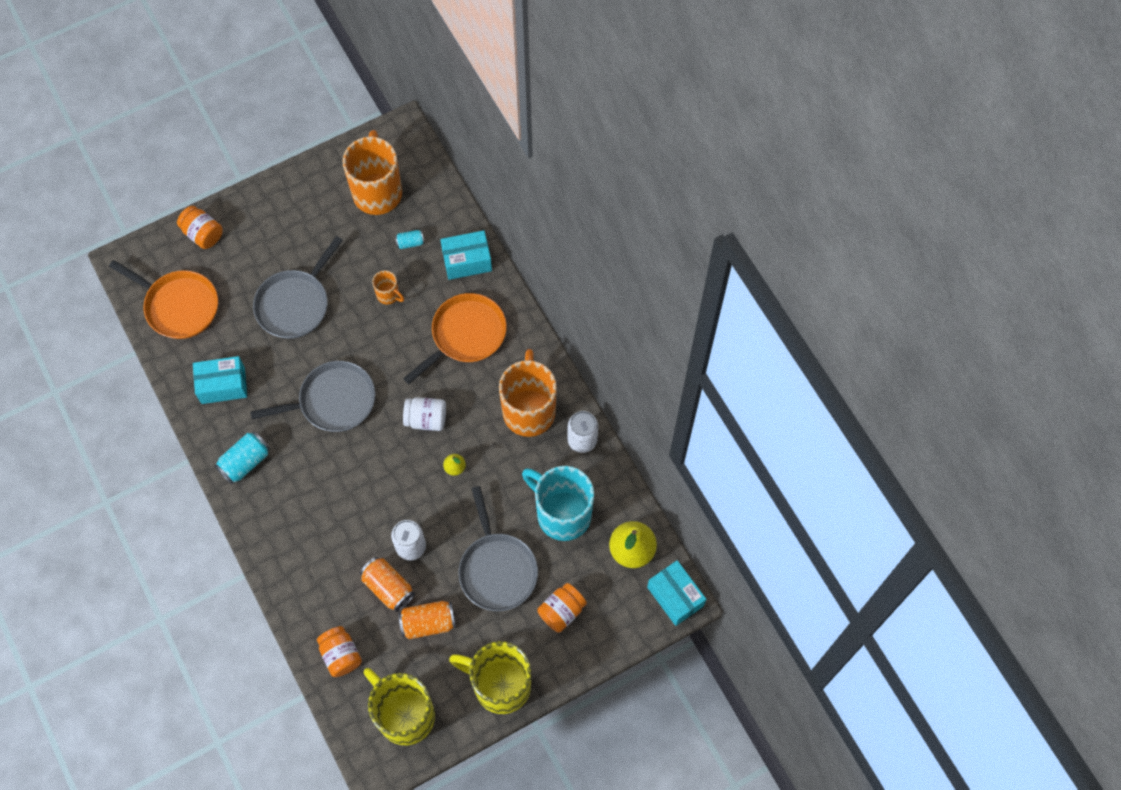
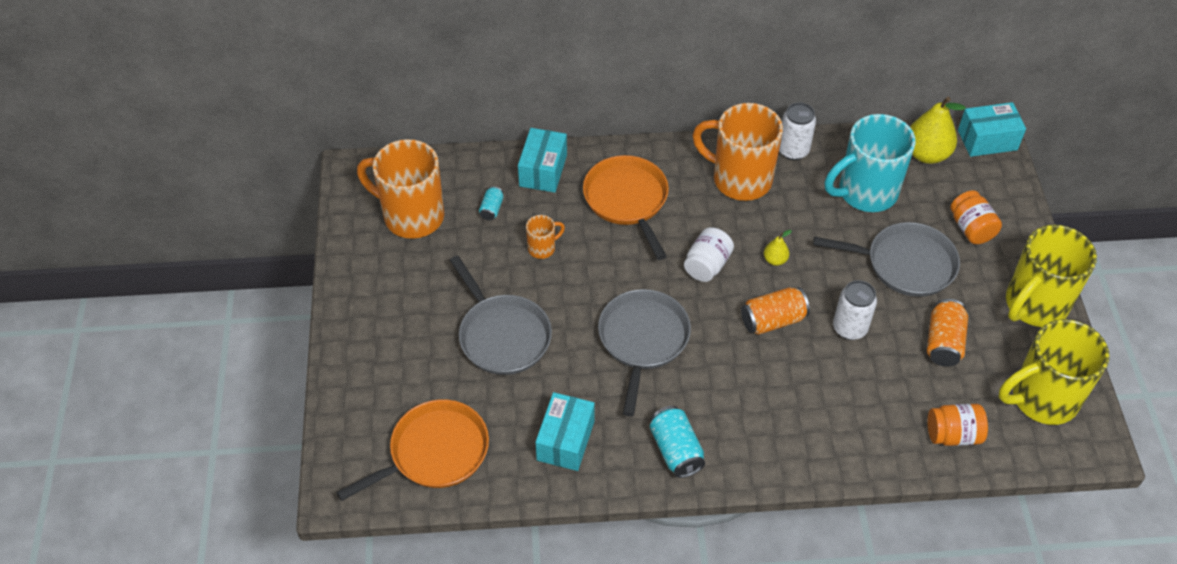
camera: 65 degrees left, 15 degrees down
(203, 234) = (354, 396): orange jar -> none
(388, 587) = (889, 364): orange can -> orange can (773, 320)

